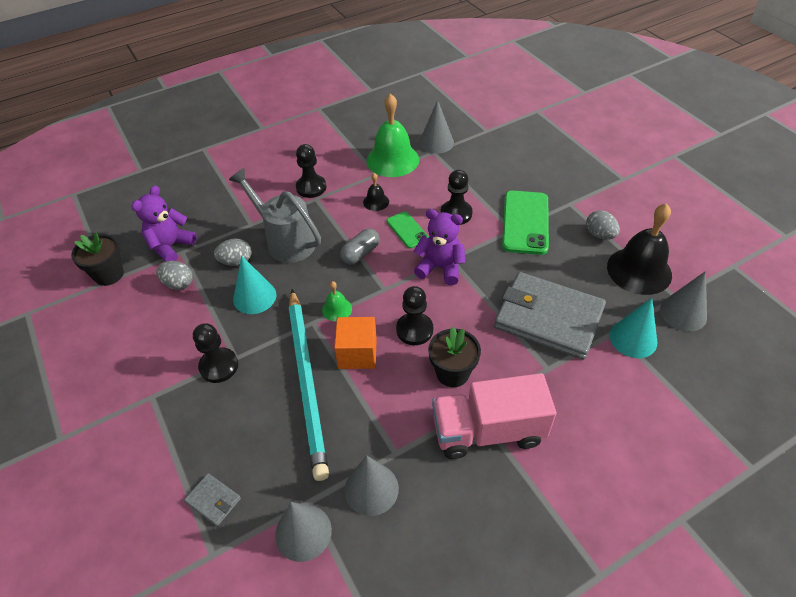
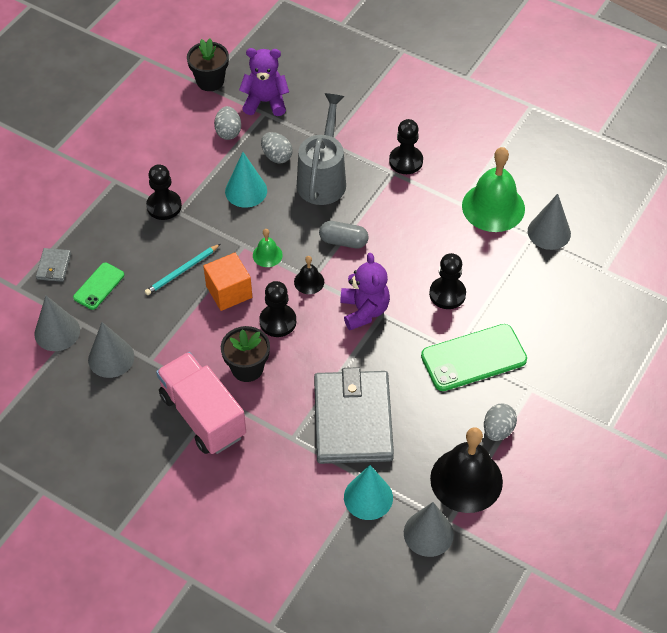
camera: 60 degrees right, 5 degrees up
(307, 382) = (182, 271): turquoise pencil -> turquoise pencil, size x0.45
(376, 202) = (420, 221): black bell -> black bell (309, 281)
(407, 230) = (397, 264): green phone -> green phone (99, 286)

